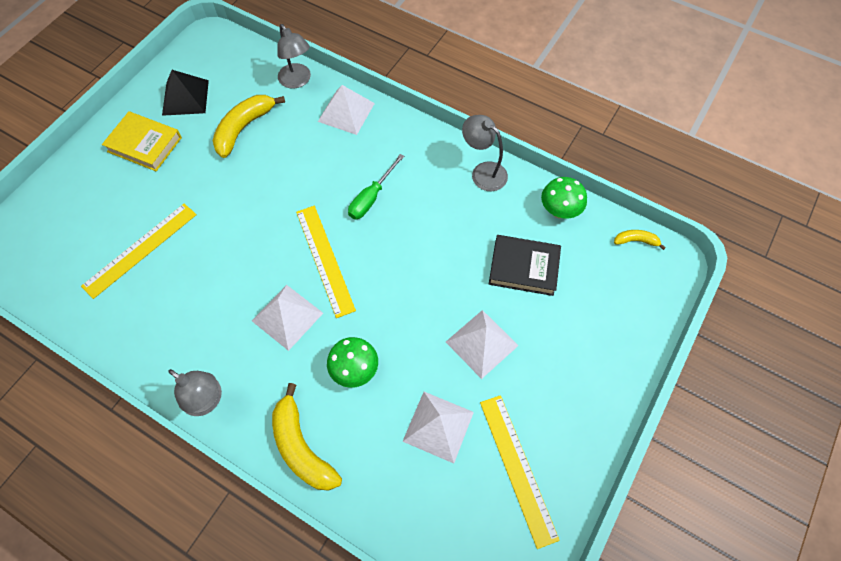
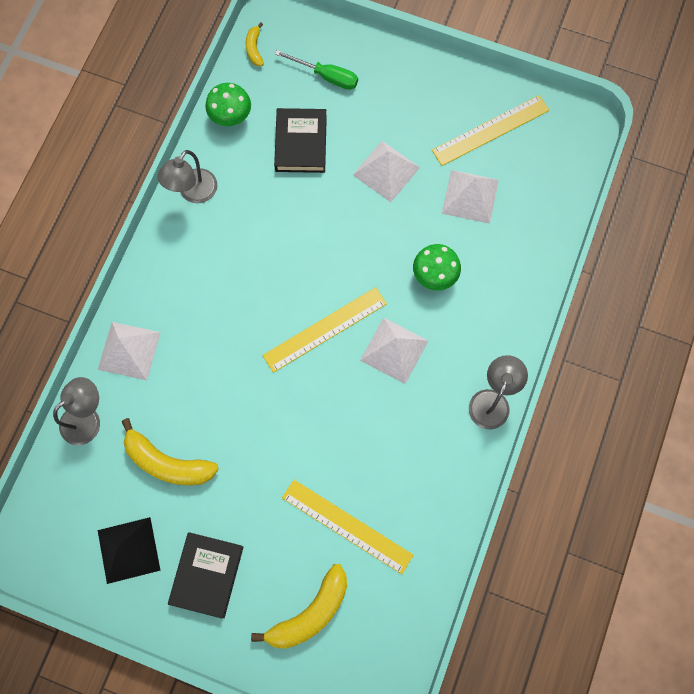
camera: 100 degrees left, 10 degrees up
(144, 144) = (207, 575): yellow book -> black book
(302, 447) = (514, 305): yellow banana -> yellow banana (310, 613)
(371, 197) = (242, 299): green screwdriver -> green screwdriver (326, 76)

